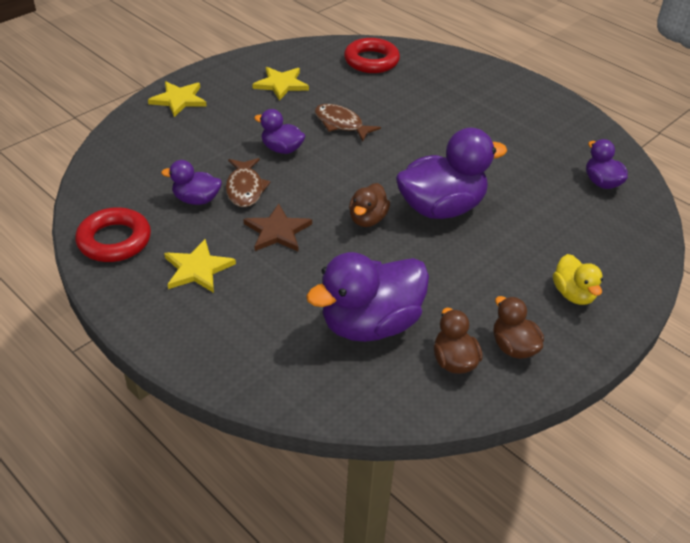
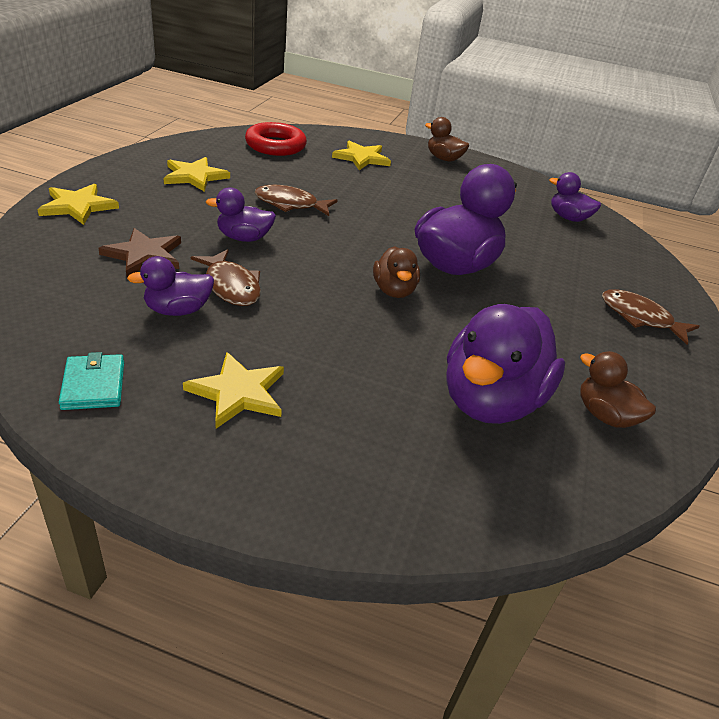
camera: 30 degrees left, 5 degrees down
(114, 240) = (93, 385): red ring -> turquoise wallet
(277, 231) = (305, 324): brown star -> brown star (144, 255)
(442, 85) = (361, 158): none -> yellow star
(513, 347) = (641, 383): brown duck -> brown duck (443, 159)
(573, 294) = (640, 318): yellow duck -> brown fish

